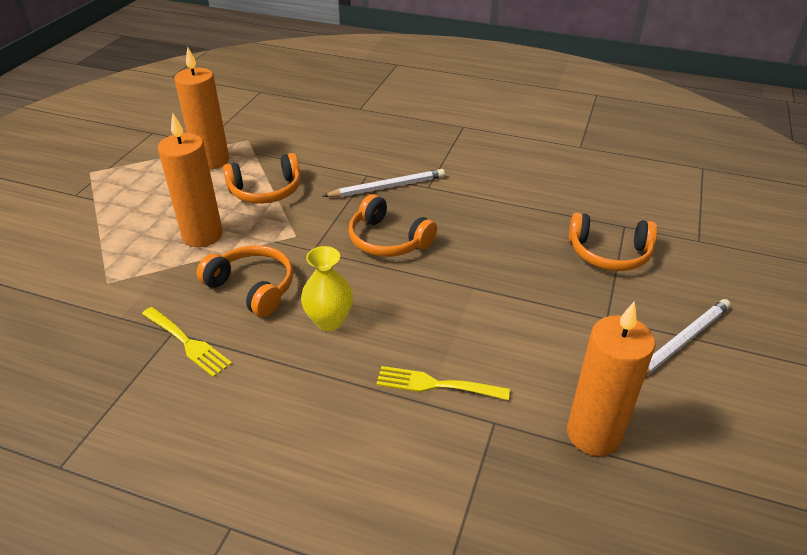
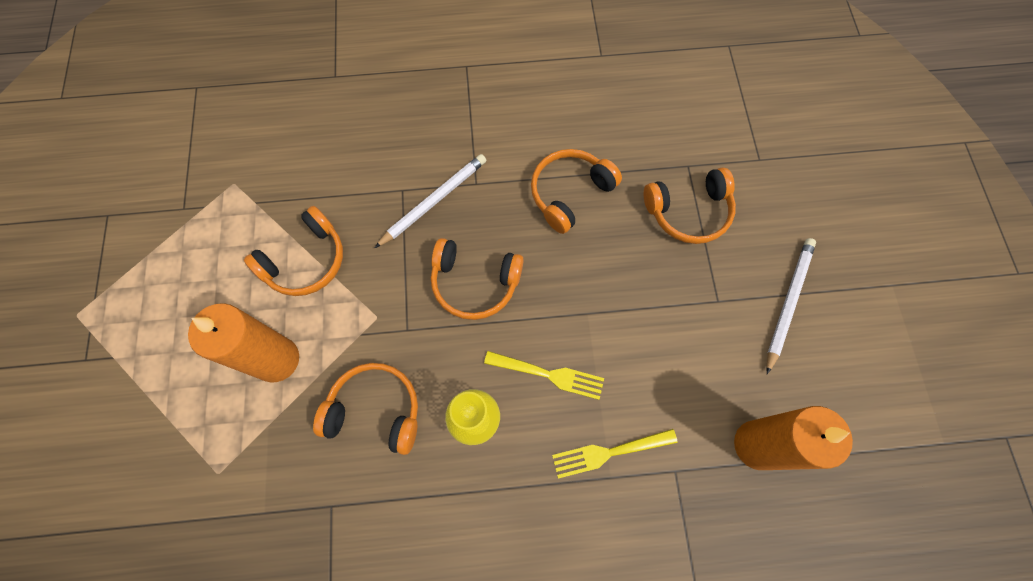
camera: 25 degrees left, 30 degrees up
(187, 343) = (354, 513): yellow fork -> yellow fork (549, 375)
(211, 161) = (213, 236): orange candle -> none
(504, 213) = (569, 193): none -> orange headphones

